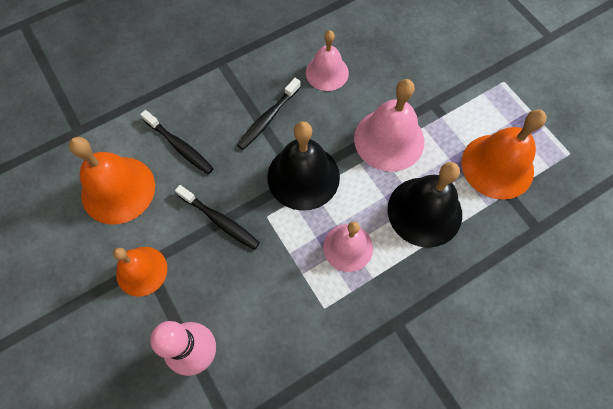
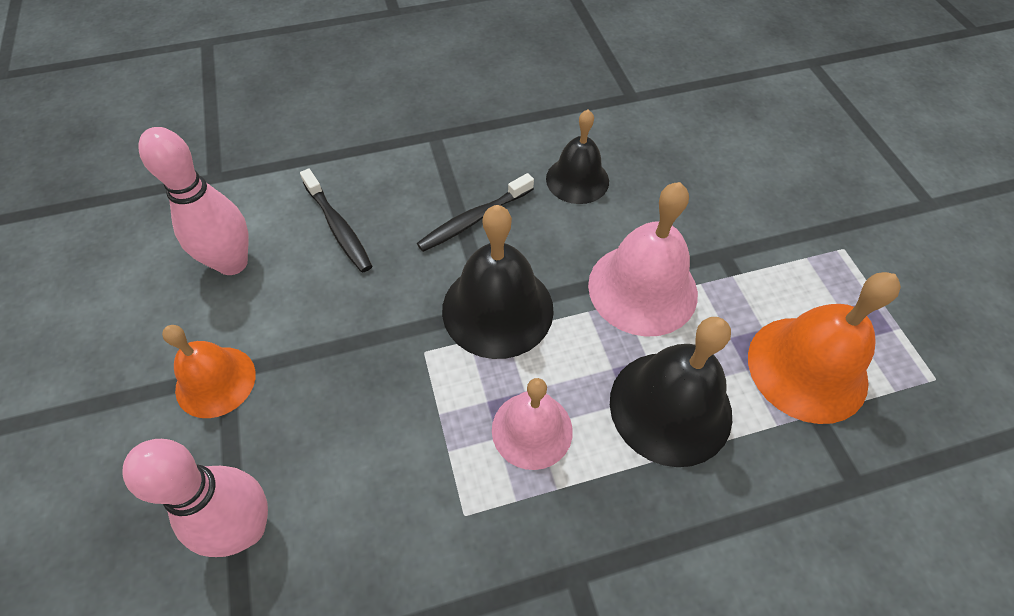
camera: 15 degrees right, 10 degrees down
(118, 189) = (232, 263): orange bell -> pink bowling pin
(220, 221) = (354, 340): black toothbrush -> none
(327, 72) = (577, 179): pink bell -> black bell

